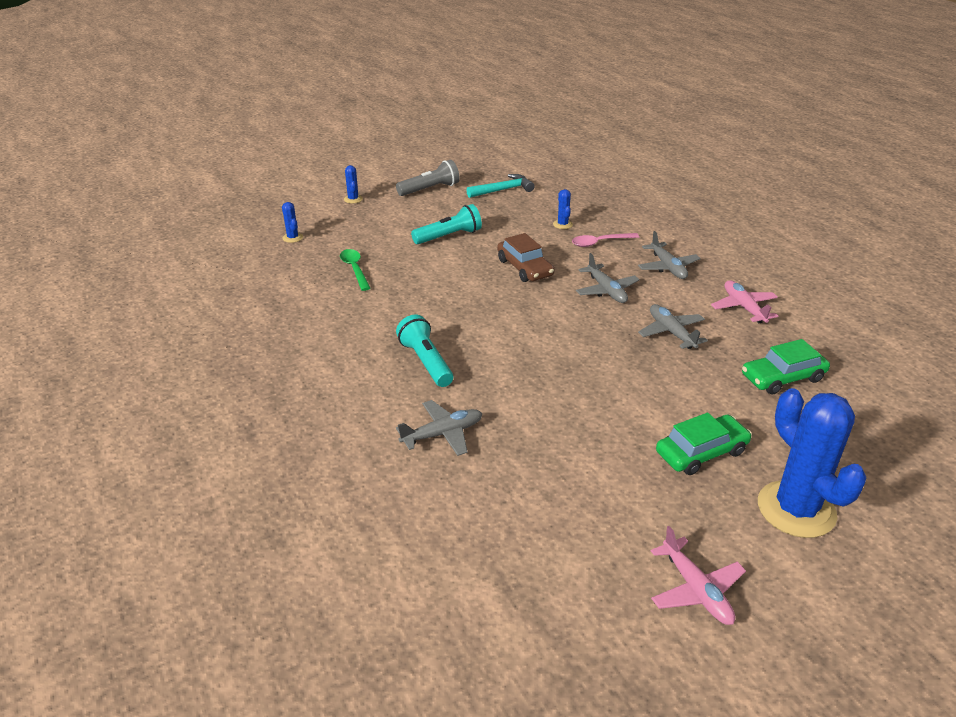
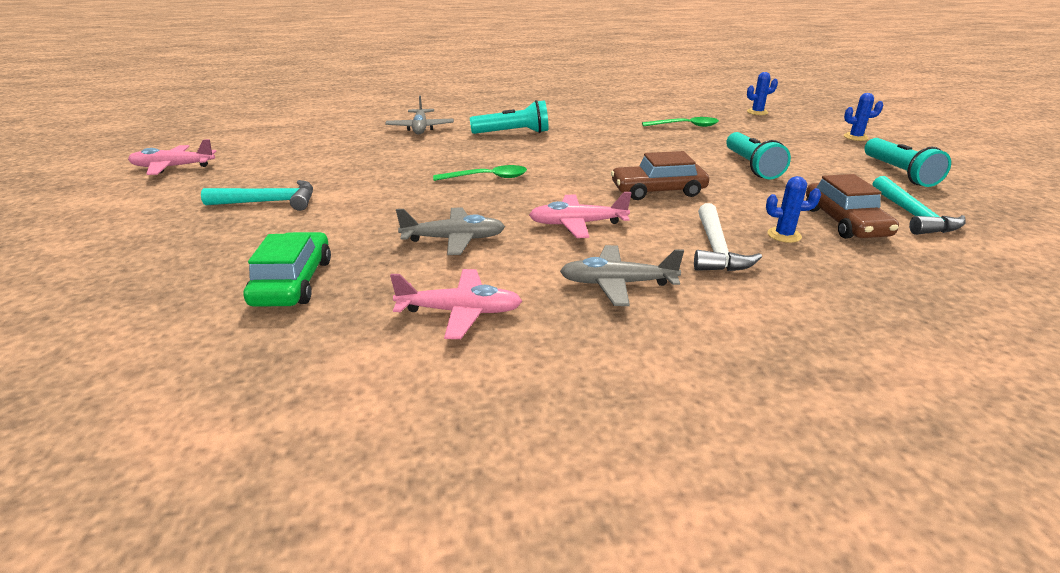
camera: 110 degrees right, 5 degrees down
(430, 189) = (899, 173): grey flashlight -> turquoise flashlight
(528, 208) = (845, 222): none -> brown car
(555, 346) = (488, 178): none -> green spoon
(599, 243) = (716, 249): pink spoon -> white hammer
(606, 290) = (577, 224): grey plane -> pink plane
(701, 452) = (269, 202): green car -> turquoise hammer
(796, 509) = (151, 220): blue cactus -> none

